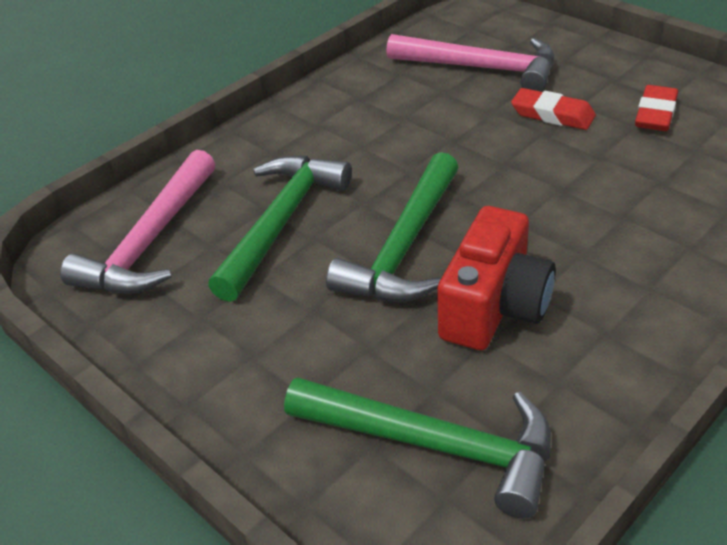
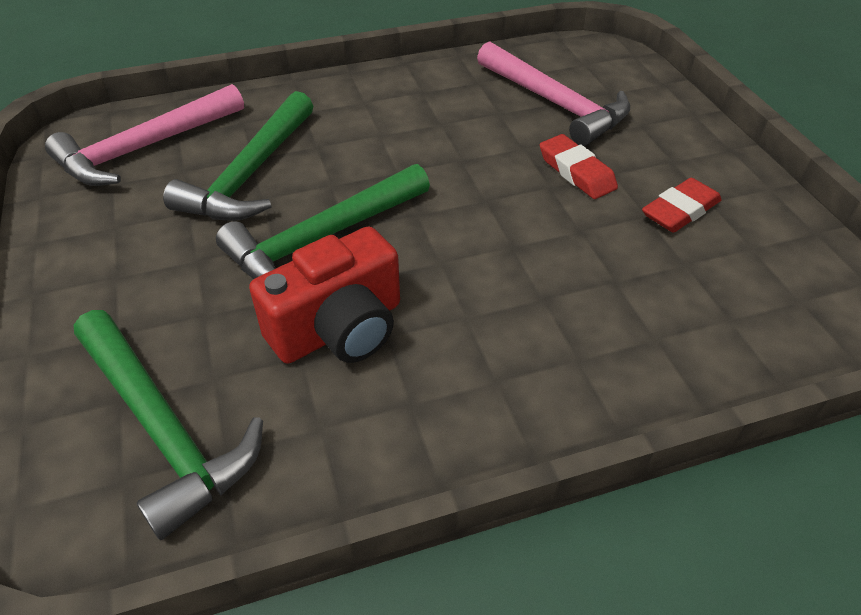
camera: 25 degrees right, 5 degrees up
(281, 222) = (251, 174): green hammer -> green hammer turned 150 degrees clockwise

